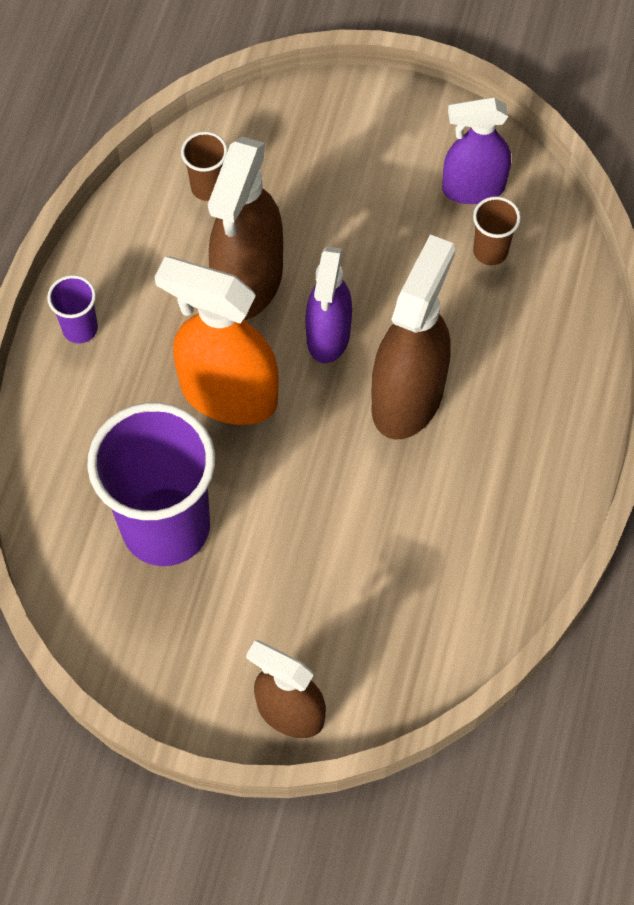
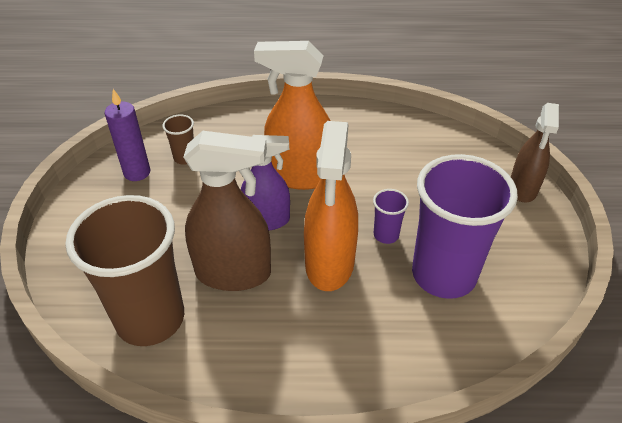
camera: 105 degrees left, 20 degrees down
(80, 328) = (305, 376): purple cup -> purple cup (386, 235)
(208, 187) = (150, 319): brown cup -> brown cup, size x2.37
(407, 397) = (299, 176): brown spray bottle -> orange spray bottle
(473, 188) = (137, 172): purple spray bottle -> purple candle

